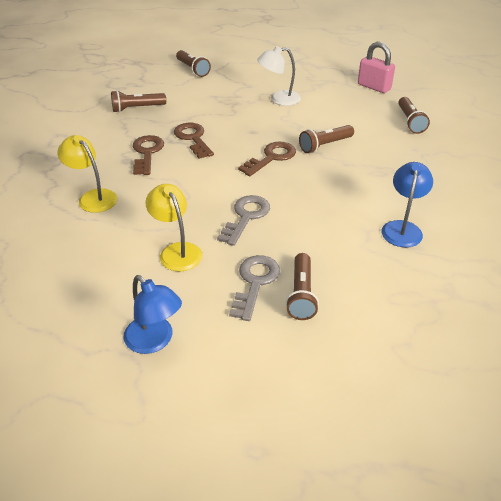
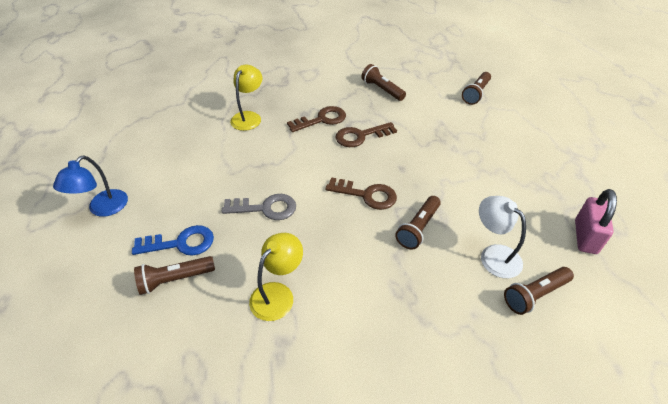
camera: 65 degrees right, 5 degrees up
(177, 251) = (204, 183): yellow lamp -> yellow lamp (278, 294)
(193, 139) = (361, 136): brown key -> brown key turned 150 degrees counterclockwise
(255, 283) = (180, 243): grey key -> blue key
(279, 99) = (477, 166): white lamp -> white lamp (494, 255)
(325, 145) = (418, 228): brown flashlight -> brown flashlight turned 90 degrees counterclockwise
(402, 228) = (306, 338): blue lamp -> none

